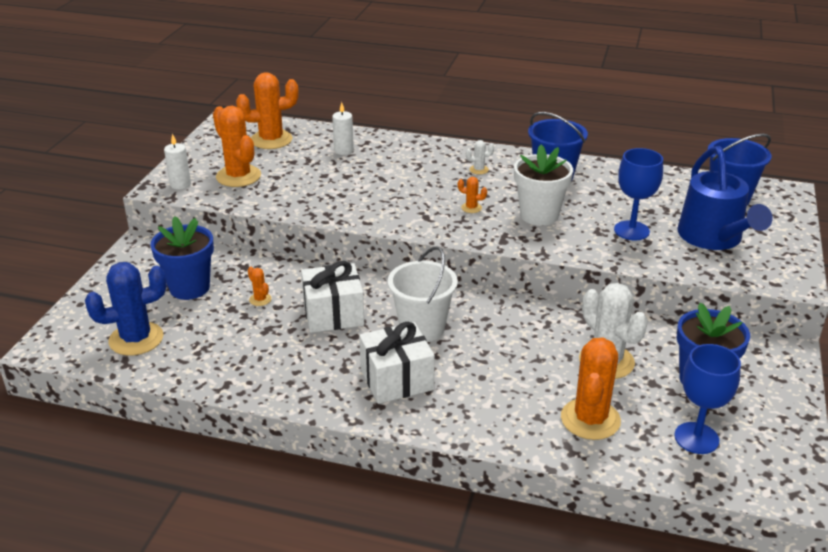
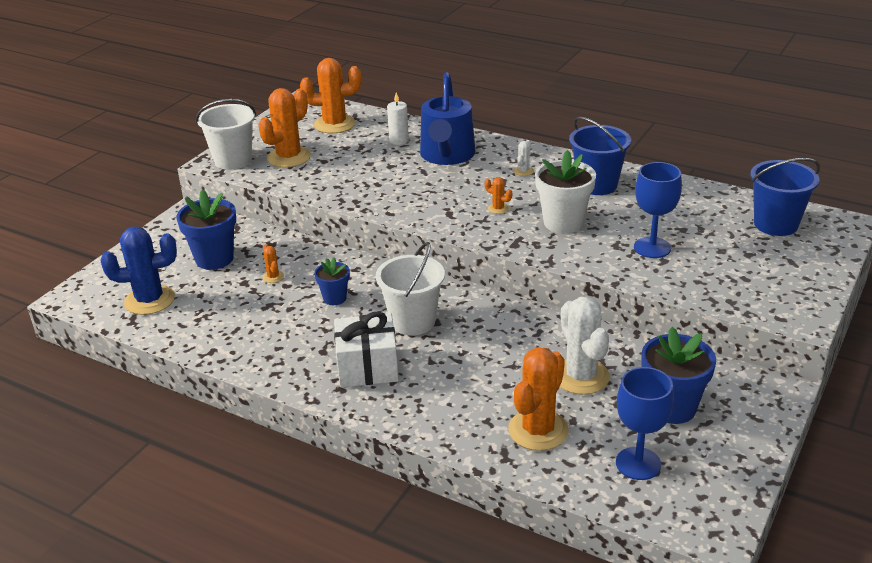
camera: 15 degrees right, 0 degrees up
(180, 184) = (233, 160): white candle -> white bucket
(238, 176) = (289, 157): orange cactus -> orange cactus turned 60 degrees clockwise
(333, 314) = (334, 298): white gift -> blue flower pot
(479, 170) = (523, 171): white cactus -> white cactus turned 75 degrees counterclockwise
(713, 238) = (736, 265): blue watering can -> blue watering can (446, 156)

